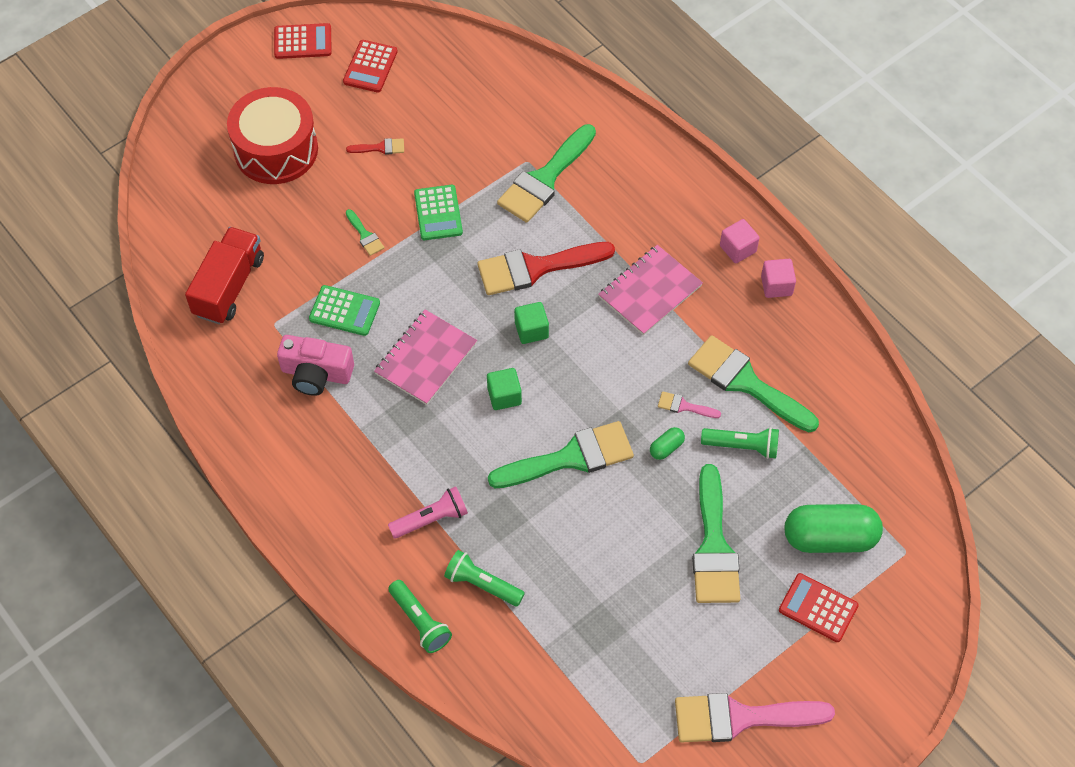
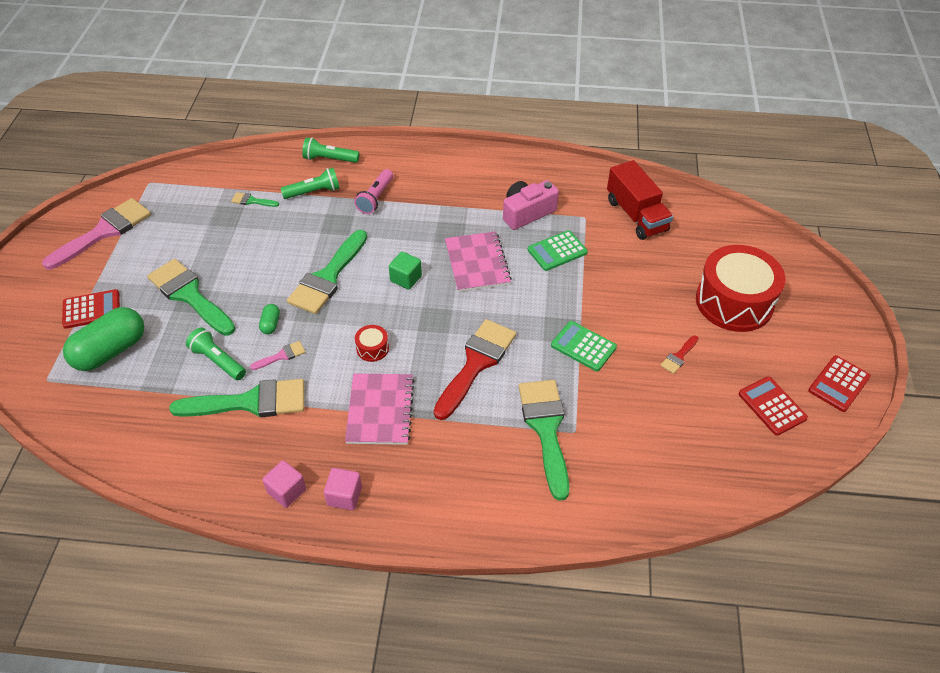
camera: 135 degrees right, 10 degrees down
(365, 235) = (606, 298): green brush -> green brush (252, 201)
(531, 330) = (433, 325): green cube -> none
(603, 350) = (372, 348): none -> red drum
(742, 446) = (218, 361): green flashlight -> green flashlight turned 75 degrees clockwise

